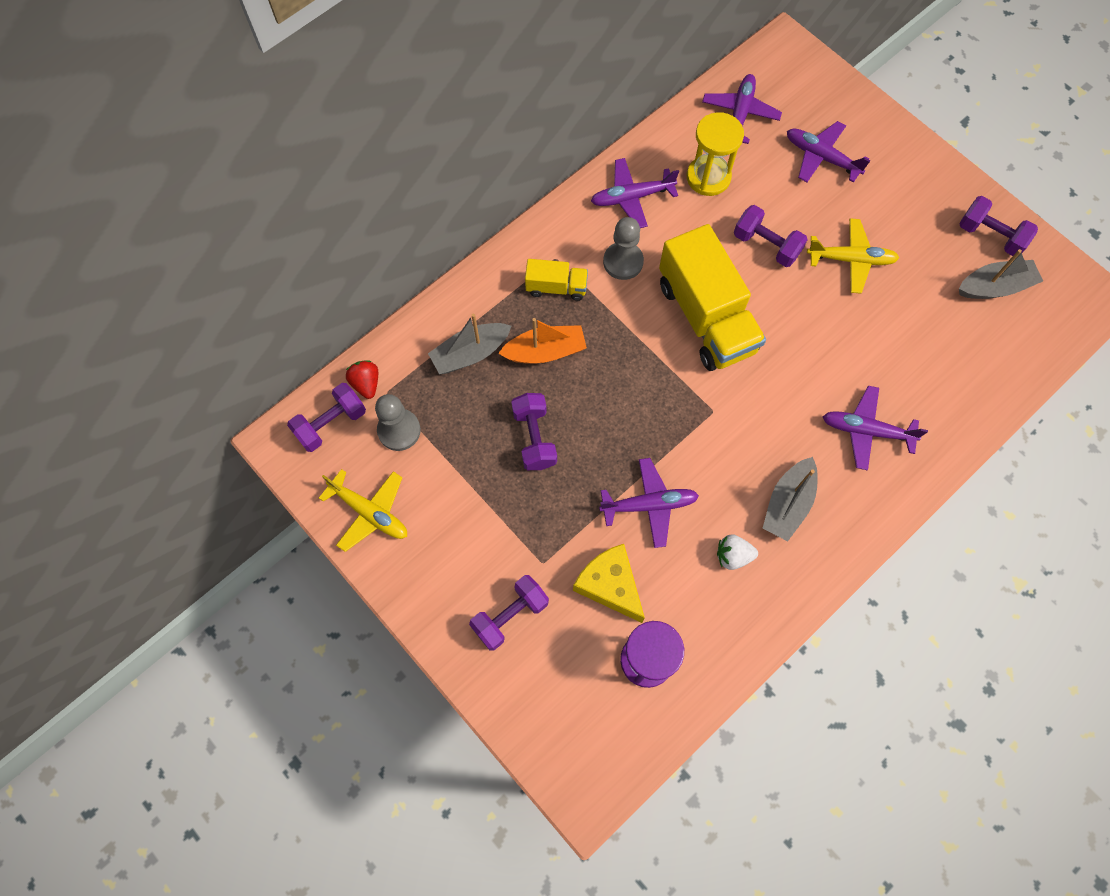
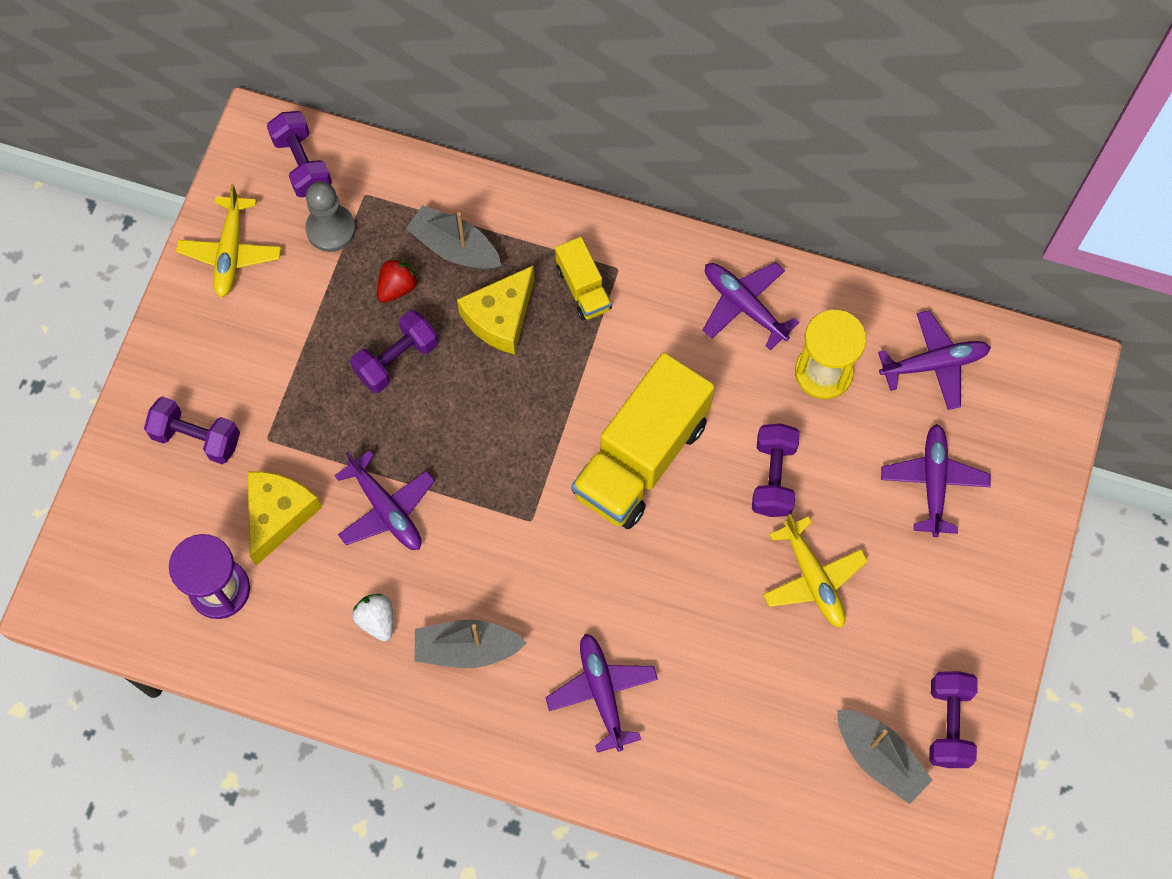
camera: 60 degrees right, 0 degrees up
(331, 423) = (302, 164): purple dumbbell -> purple dumbbell turned 45 degrees clockwise
(366, 383) = (363, 170): red strawberry -> red strawberry (397, 287)
(545, 351) = (500, 318): orange boat -> yellow cheese
(623, 262) = (656, 338): grey pawn -> none

